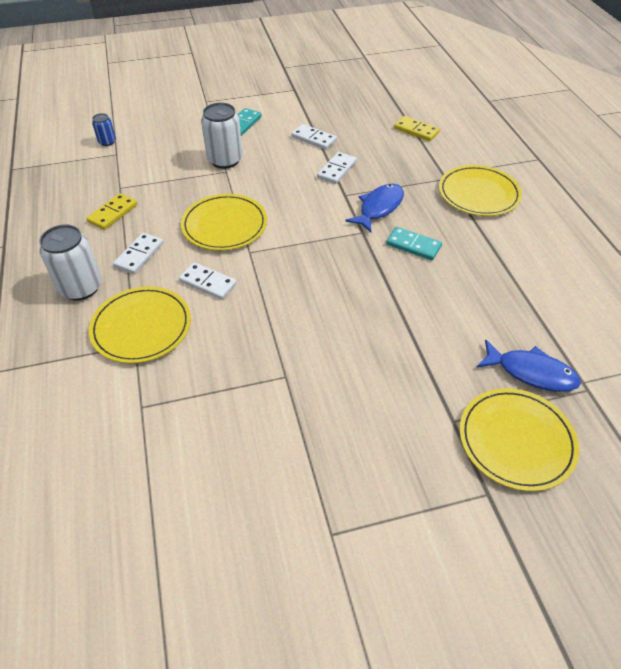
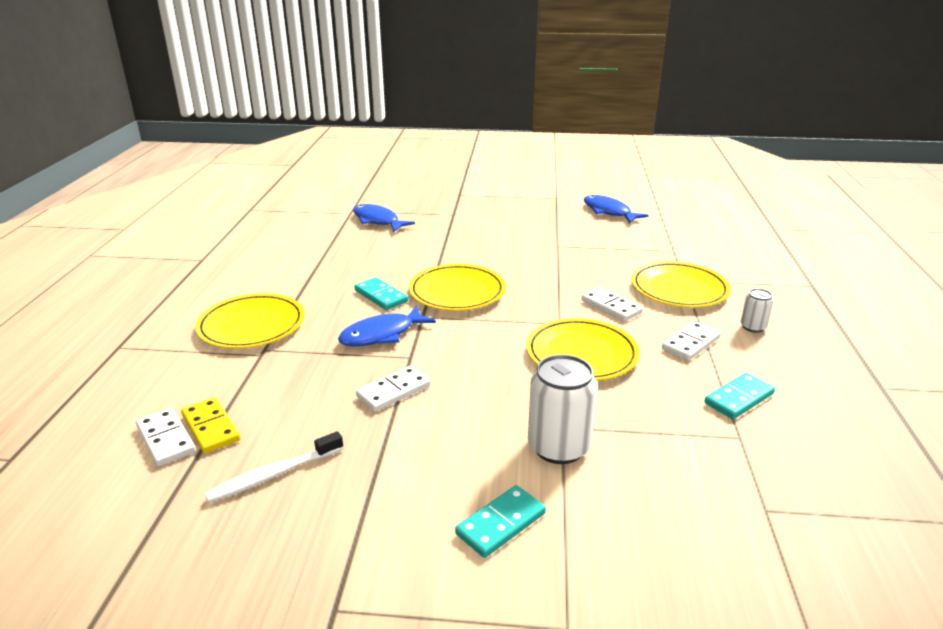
camera: 160 degrees left, 20 degrees down
(81, 287) = (752, 327): white can -> white can, size x0.52
(107, 142) = (795, 548): blue can -> none
(113, 213) = (738, 398): yellow domino -> turquoise domino
(235, 503) = (609, 212): none -> blue fish
(313, 139) = (388, 453): white domino -> white domino (166, 439)
(361, 119) = (273, 475): none -> white toothbrush
(516, 440) = (422, 204): yellow plate -> yellow plate (457, 291)

